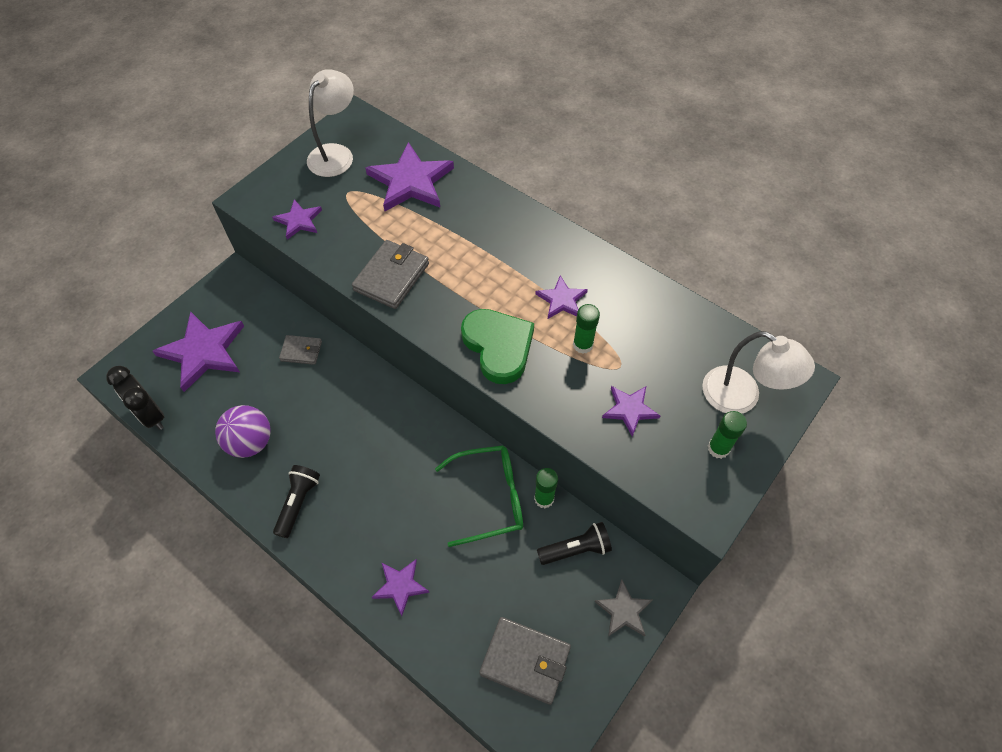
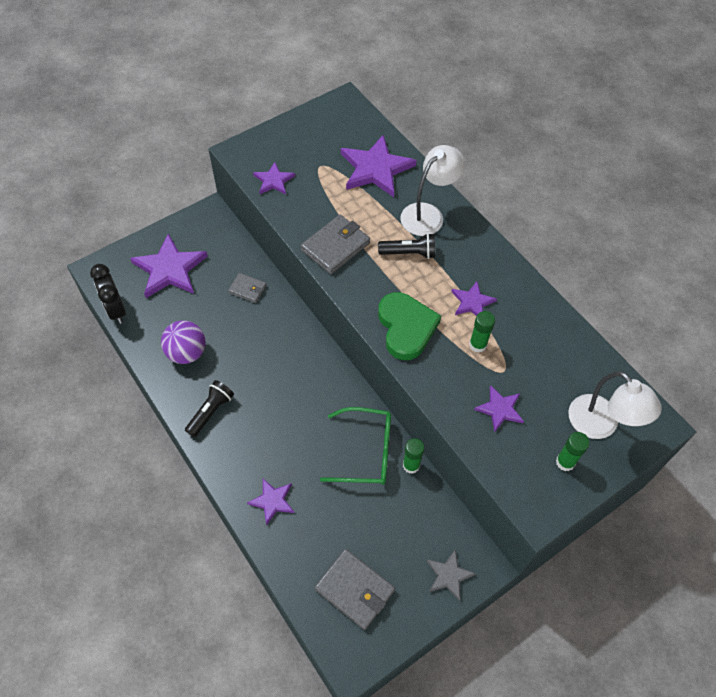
camera: 15 degrees right, 0 degrees up
(336, 154) = (320, 130): white lamp -> white lamp (428, 214)
(576, 549) = (424, 514): black flashlight -> black flashlight (409, 253)

